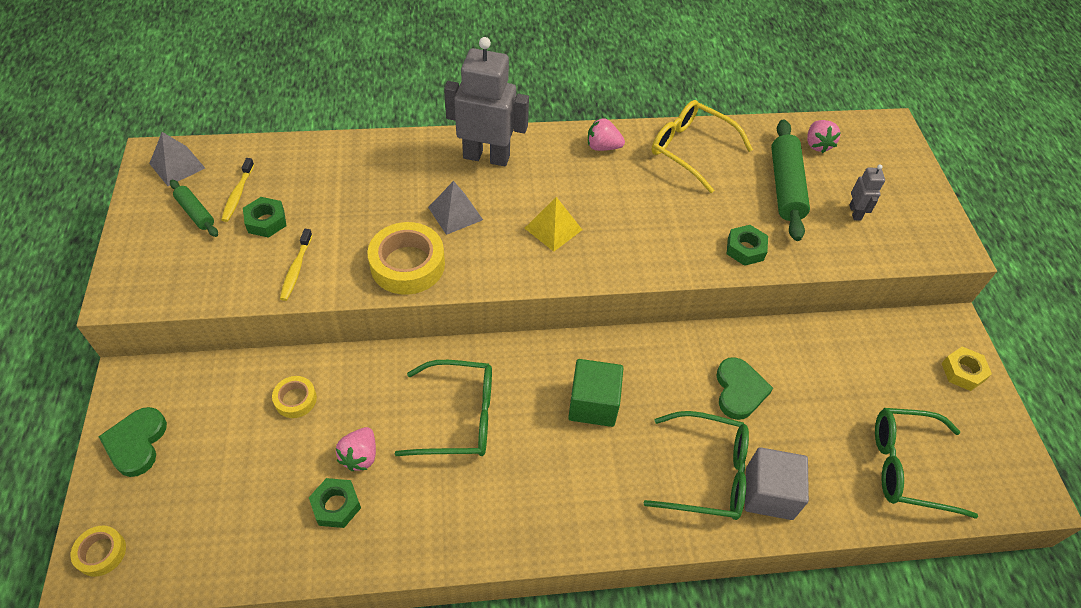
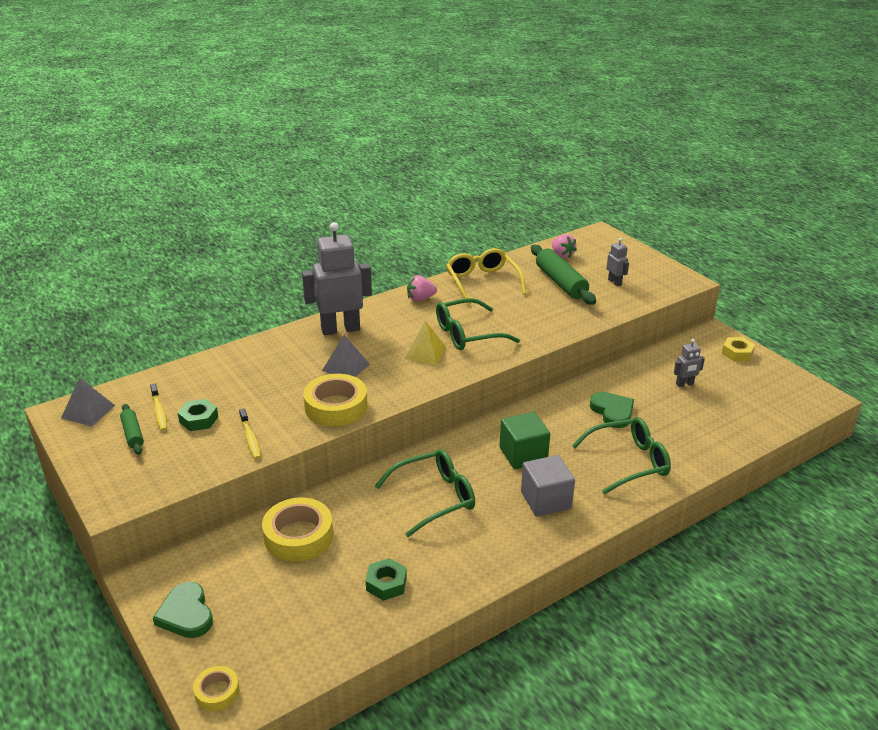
camera: 25 degrees left, 20 degrees down
(195, 213) = (133, 434): green rolling pin -> green rolling pin turned 45 degrees clockwise
(295, 399) = (298, 536): yellow tape -> yellow tape, size x1.88
(360, 456) = (379, 548): pink strawberry -> none
(691, 150) = (482, 282): yellow glasses -> yellow glasses turned 60 degrees clockwise
(745, 249) = (563, 322): green nut -> none
(769, 493) = (675, 457): grey cube -> grey cube (546, 500)
(858, 390) = (684, 384): none -> grey robot
(907, 466) = (744, 411): green glasses -> green glasses (467, 334)

